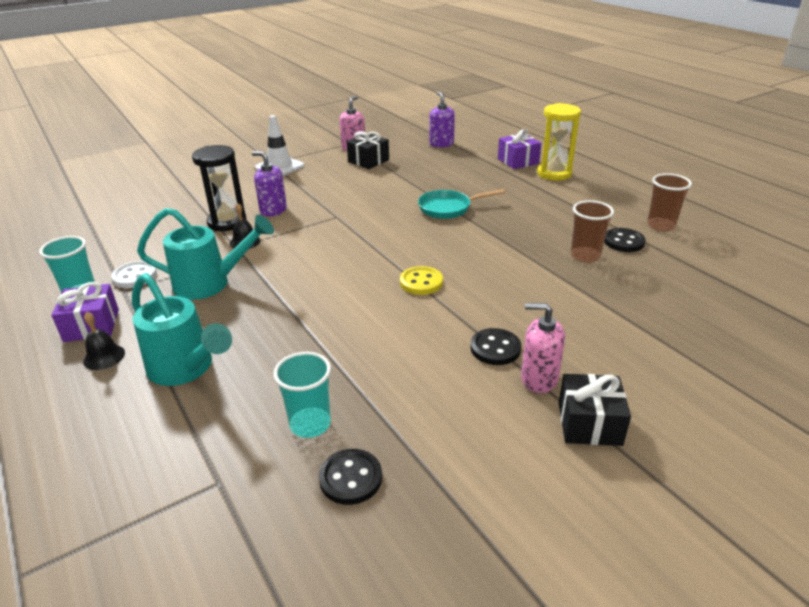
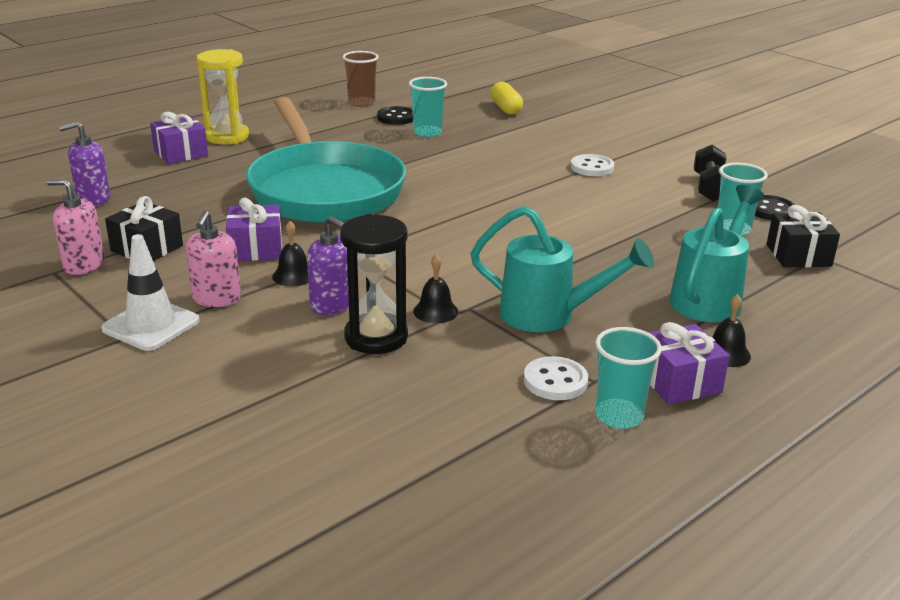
camera: 100 degrees left, 5 degrees down
(211, 284) = (550, 316): turquoise watering can -> turquoise watering can turned 120 degrees clockwise
(273, 210) = (332, 304): purple soap dispenser -> purple soap dispenser turned 75 degrees counterclockwise
(316, 199) = (293, 276): none -> black bell
(357, 188) = (256, 248): none -> purple gift
(421, 282) = (500, 198): yellow button -> none
(428, 436) = (709, 188): none -> black dumbbell
(448, 208) = (324, 189): turquoise pan -> turquoise pan, size x2.32
(495, 348) = (592, 167): black button -> white button
(539, 379) = (620, 154): pink soap dispenser -> pink soap dispenser (216, 298)
(585, 256) = (427, 132): brown cup -> turquoise cup
(589, 423) = (658, 142): black gift -> black gift (798, 255)
(681, 310) = (506, 109): none -> yellow capsule

